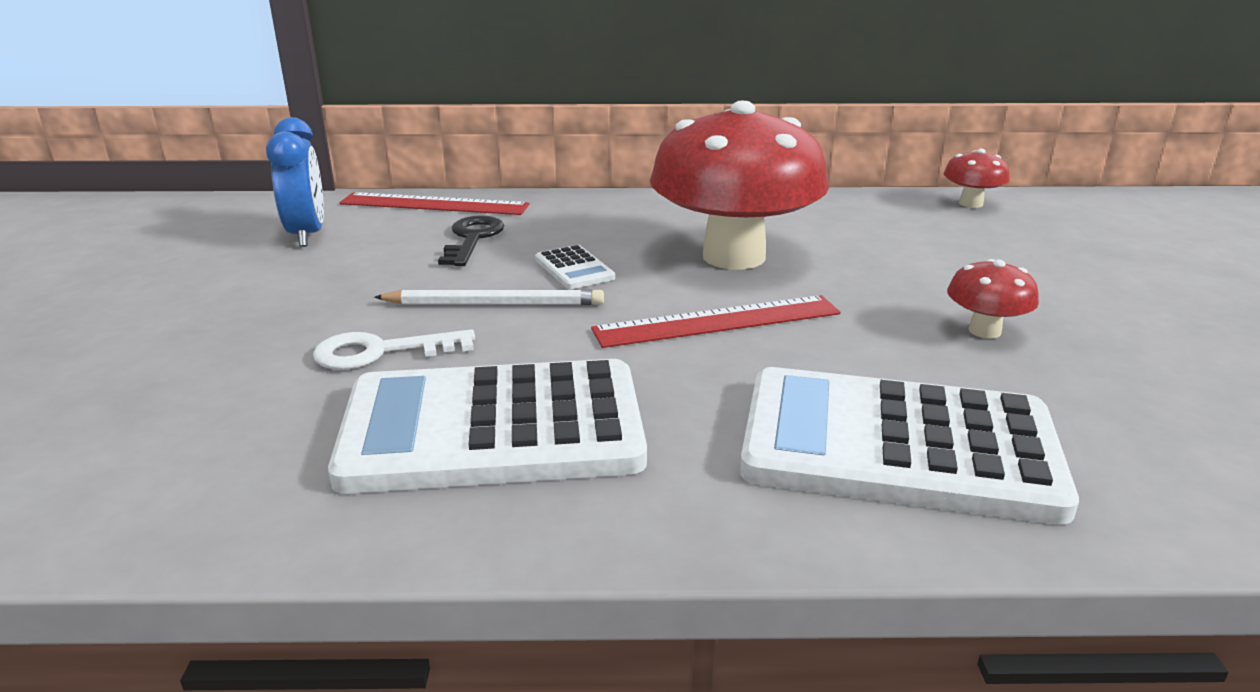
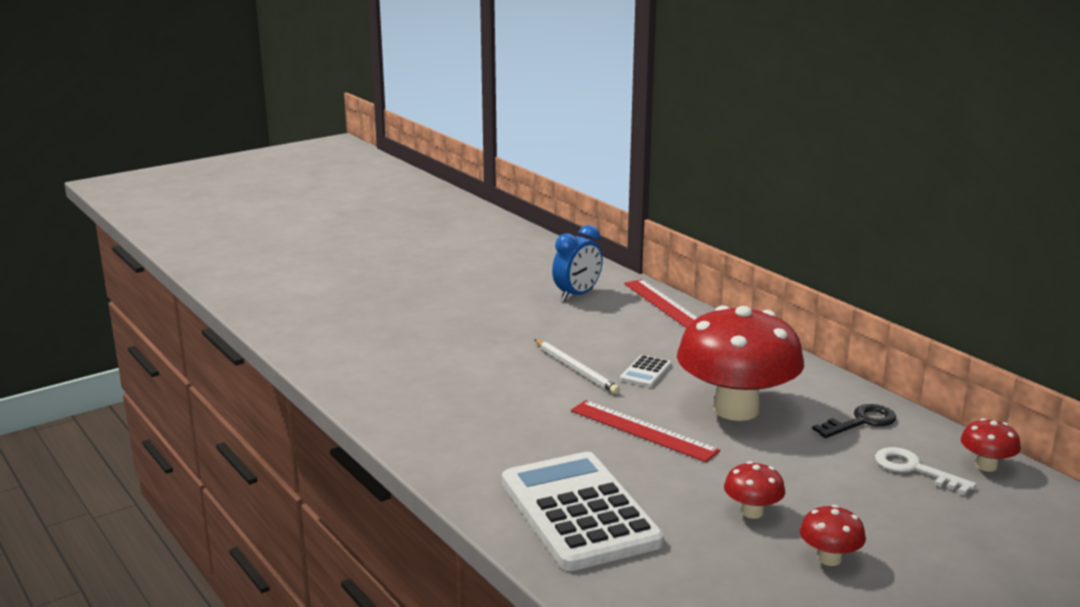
camera: 55 degrees right, 5 degrees down
(380, 352) = (495, 364): white key -> white key (914, 469)
(472, 238) = (639, 333): black key -> black key (861, 422)
(493, 428) = (470, 414): white calculator -> none
(1119, 328) = (829, 558): none -> red mushroom

